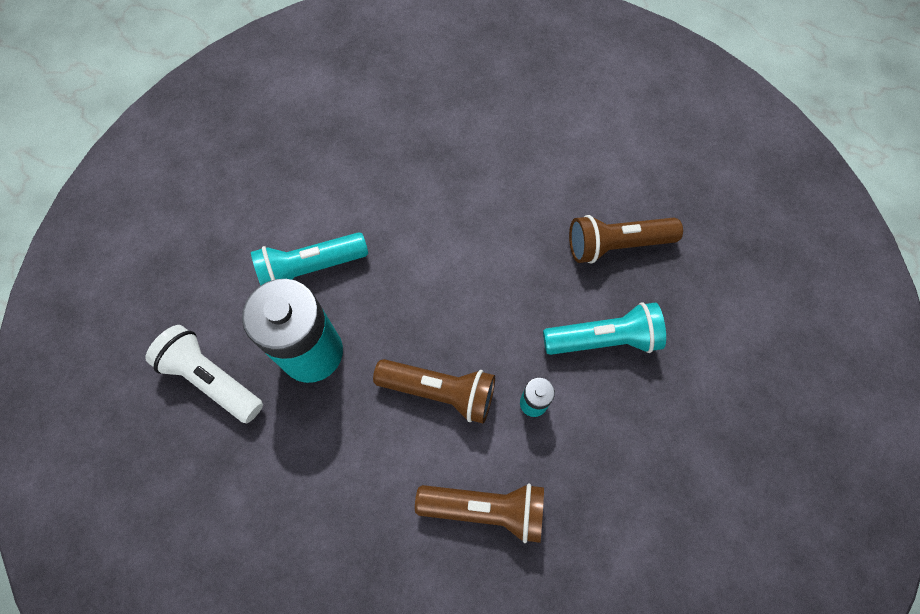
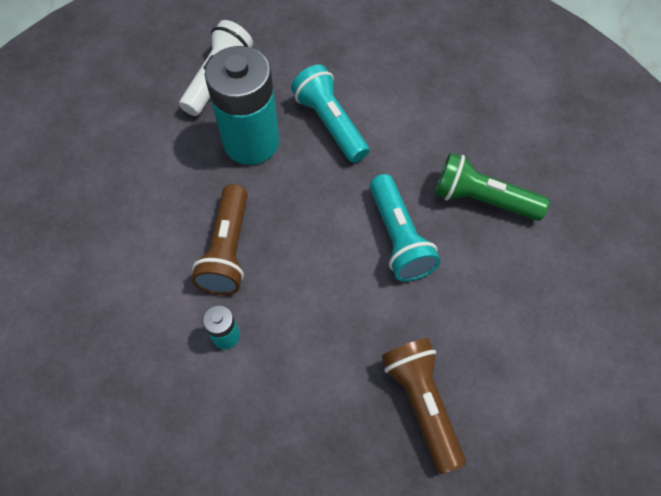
camera: 80 degrees right, 5 degrees down
(432, 154) = (482, 199): none -> green flashlight
(485, 508) = (122, 306): brown flashlight -> none
(603, 339) = (304, 400): turquoise flashlight -> turquoise flashlight (398, 237)

